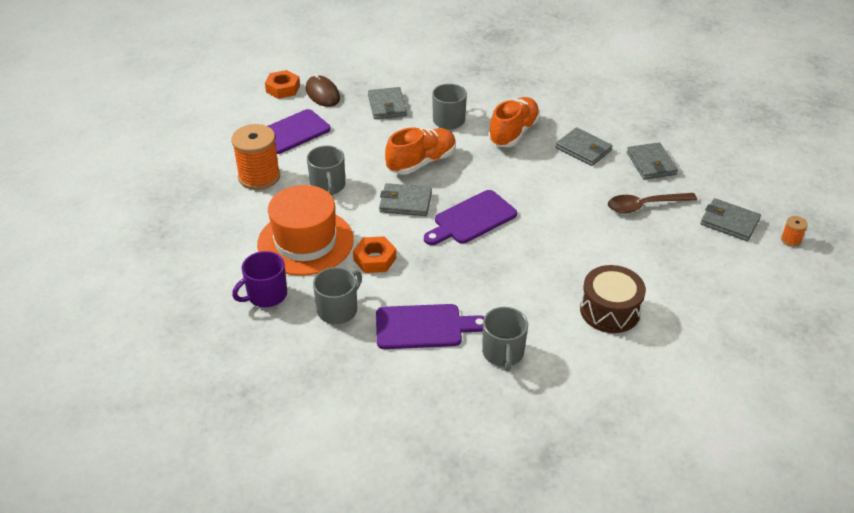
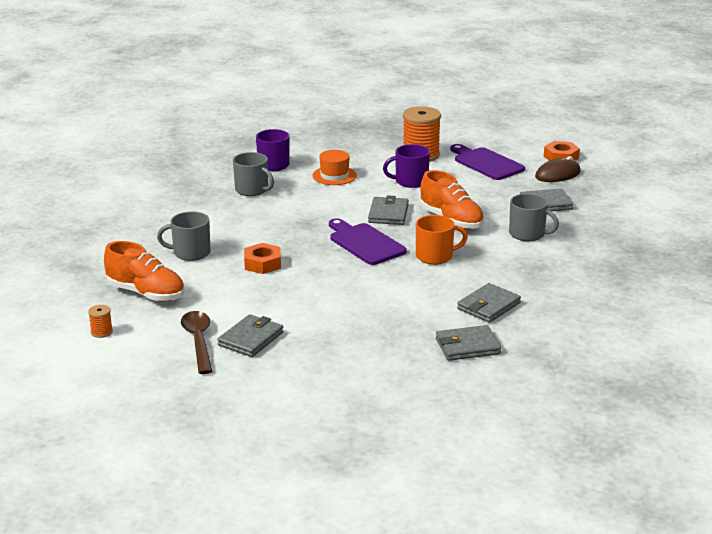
camera: 90 degrees right, 15 degrees down
(305, 242) = (334, 176): orange hat -> orange hat, size x0.54
(328, 186) = (410, 181): grey mug -> purple mug
(375, 259) = (311, 202): orange nut -> orange nut (262, 264)
(424, 327) = (227, 222): purple cutting board -> none
(496, 175) = (435, 256): none -> orange mug
(513, 133) = (511, 267): orange shoe -> orange shoe (146, 293)
(610, 310) = (232, 303): brown drum -> none
(644, 206) = (389, 335): brown spoon -> brown spoon (198, 341)
(729, 222) = (361, 386): grey wallet -> grey wallet (251, 339)
(791, 240) = (329, 425): orange spool -> orange spool (101, 332)

